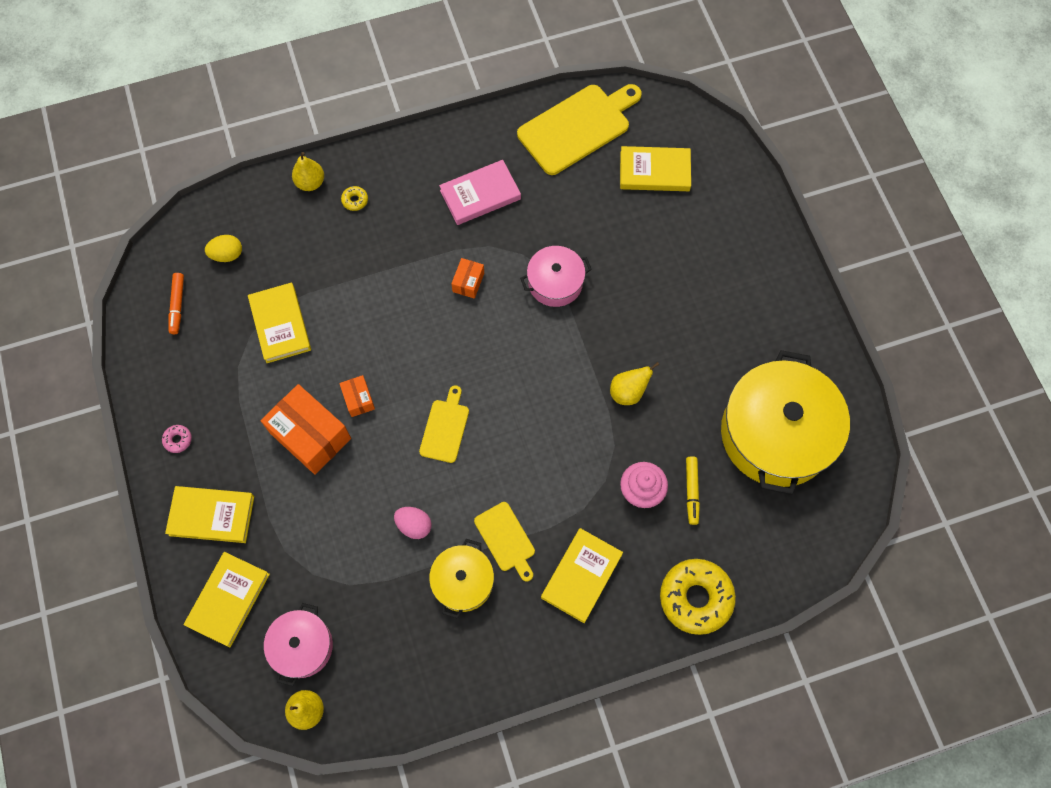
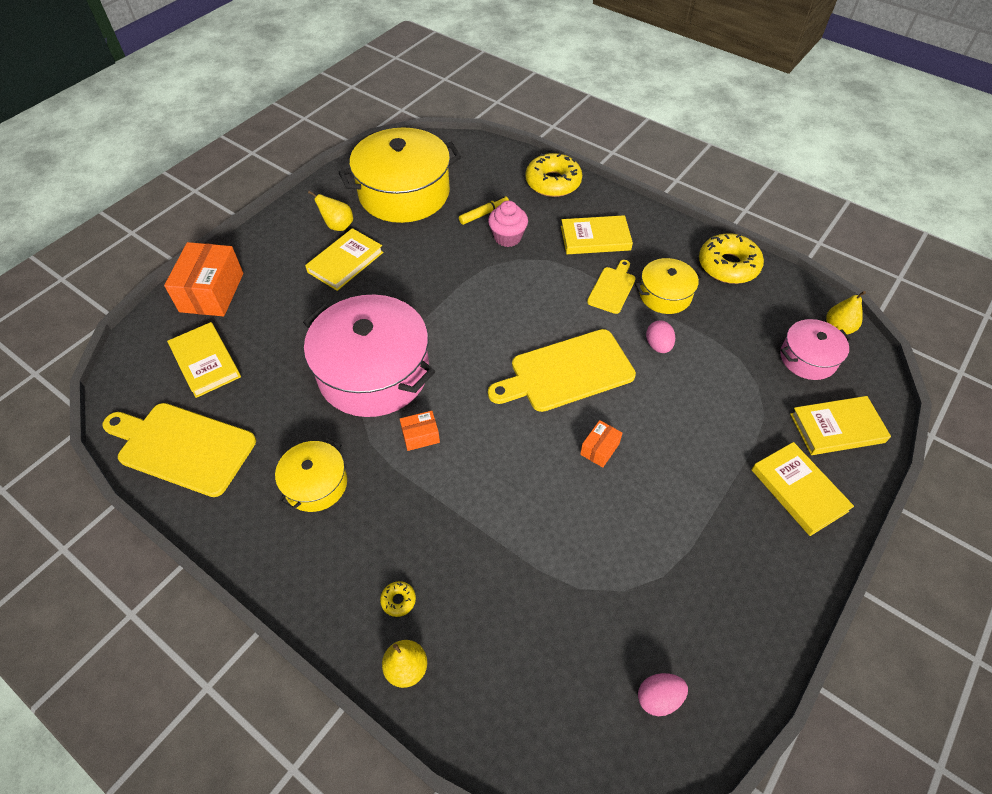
camera: 125 degrees left, 15 degrees down
(177, 305) = (658, 697): orange marker -> pink egg
(178, 440) = (775, 574): pink donut -> none
(227, 255) = (560, 692): yellow egg -> none
(280, 324) = (590, 569): yellow book -> yellow book (345, 262)
(310, 435) = (663, 463): orange box -> orange box (212, 292)
(445, 428) = (566, 372): yellow cutting board -> yellow cutting board, size x1.86
(452, 678) = (728, 266): none -> yellow donut
(480, 195) = (316, 484): pink book -> yellow pot
(555, 282) = (373, 372): pink pot -> pink pot, size x1.95
(628, 392) = (437, 279): yellow pear -> yellow pear (338, 226)

